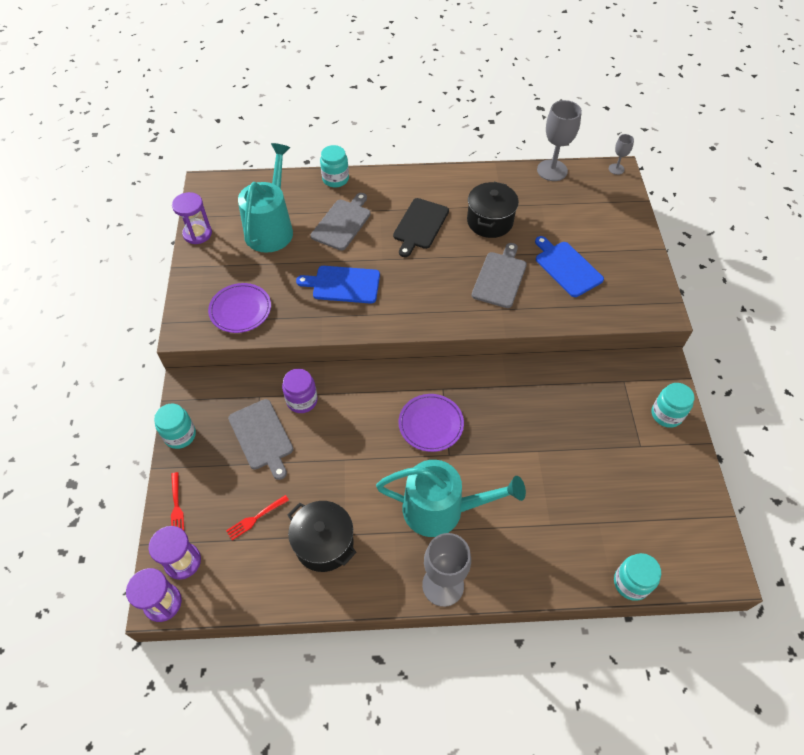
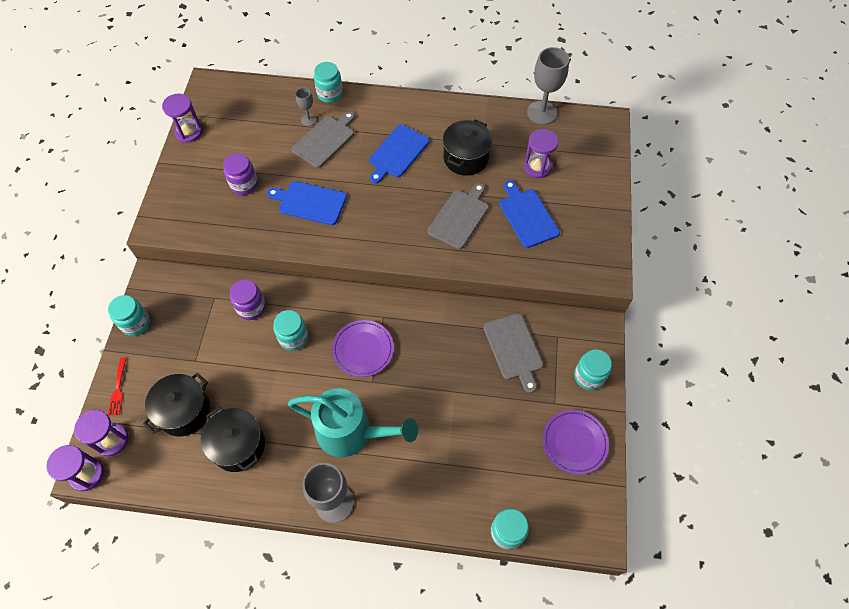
camera: 10 degrees right, 5 degrees up
(240, 310) = (210, 214): purple plate -> purple plate (574, 442)
(256, 518) = (184, 411): red fork -> black pot
(262, 436) = (207, 336): grey cutting board -> grey cutting board (514, 349)
(269, 277) = (244, 185): none -> purple jar
(271, 227) = (258, 135): turquoise watering can -> none
(355, 424) = (293, 338): none -> turquoise jar
(420, 225) = (397, 153): black cutting board -> blue cutting board
(562, 221) = (537, 167): none -> purple hourglass
(616, 169) = (606, 120): grey goblet -> grey goblet (308, 120)

